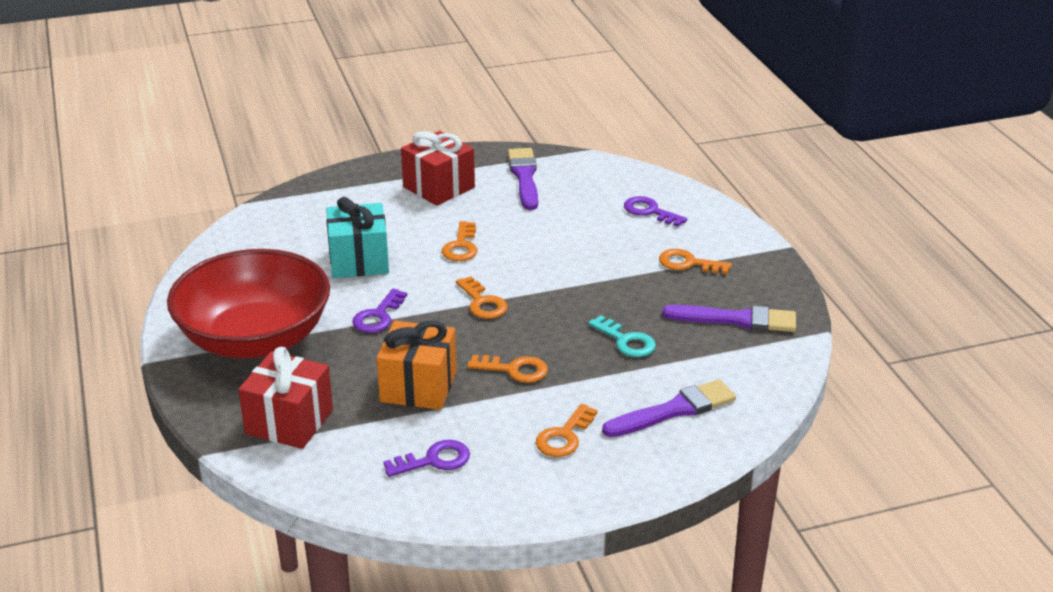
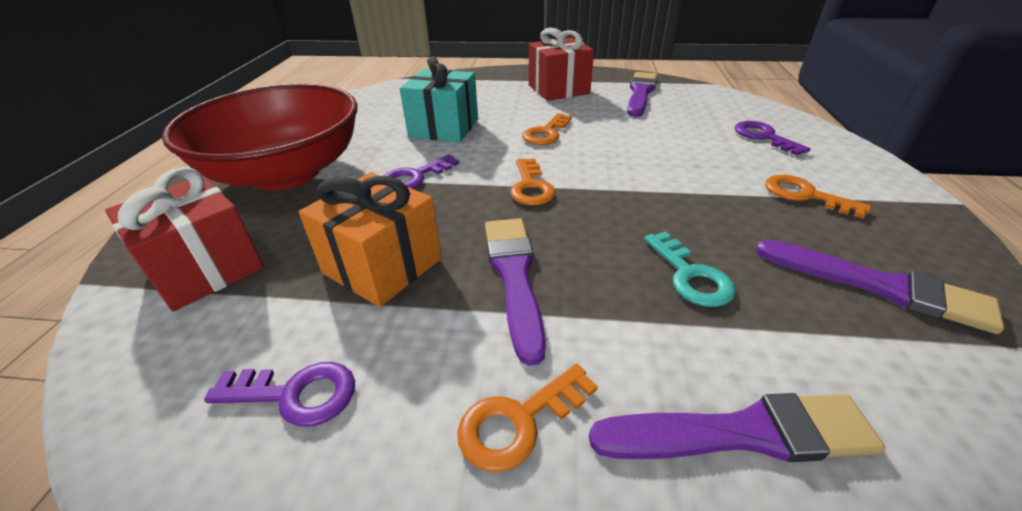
camera: 25 degrees right, 5 degrees up
(514, 370) = (514, 276): orange key -> purple brush

